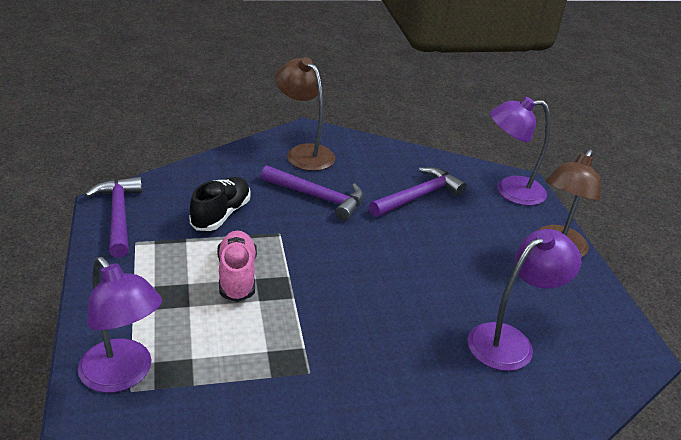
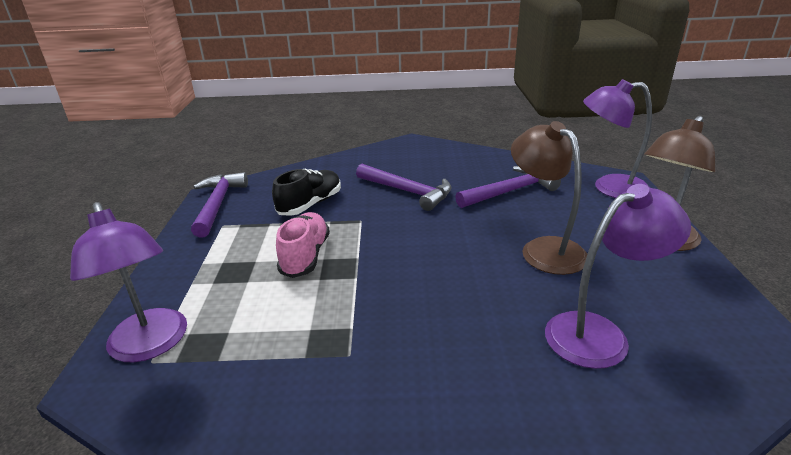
camera: 15 degrees right, 5 degrees down
(304, 153) = (404, 158): brown lamp -> brown lamp (544, 249)

